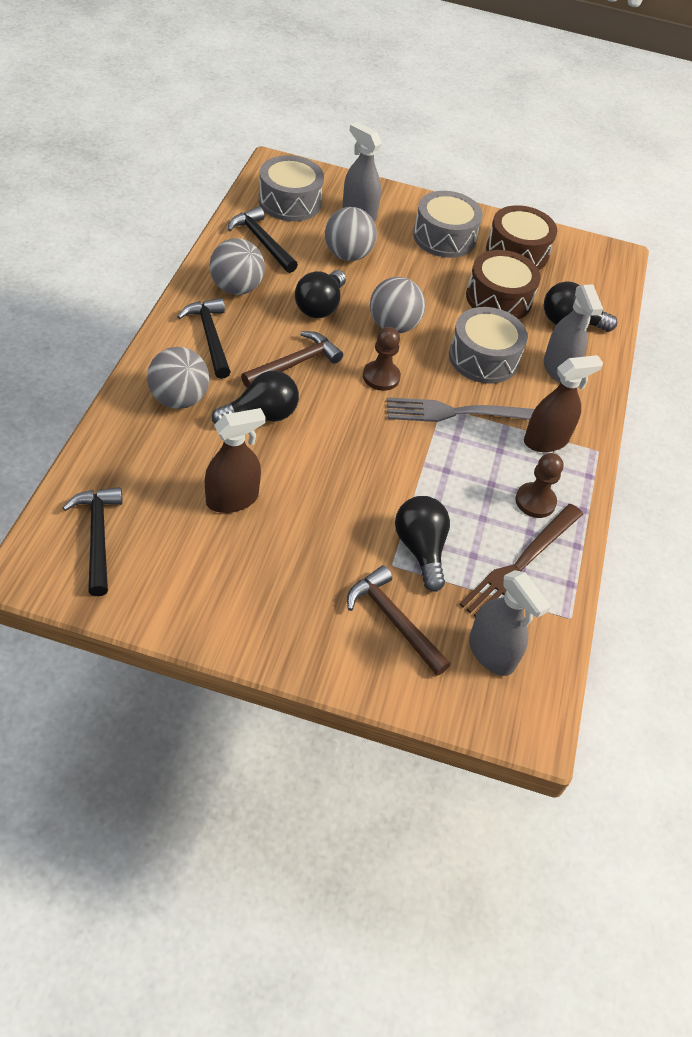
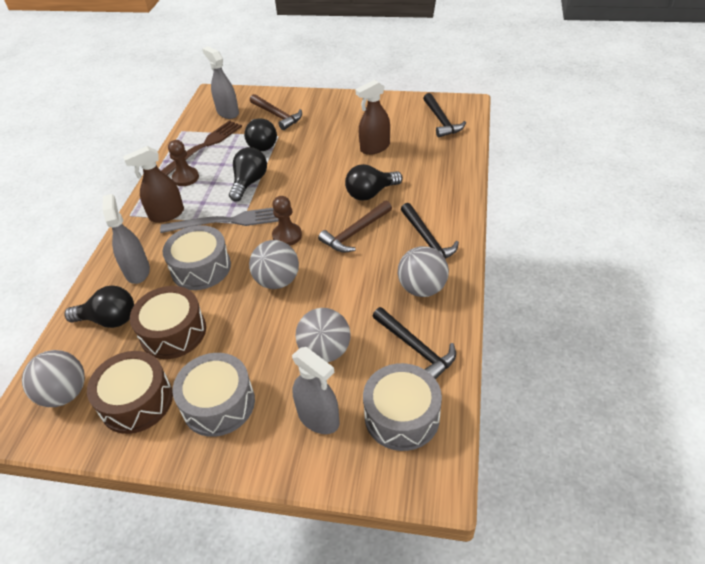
camera: 175 degrees left, 5 degrees down
(179, 399) = (430, 193): grey ball -> grey ball (65, 393)
(320, 306) = (344, 286): black light bulb -> black light bulb (249, 182)

